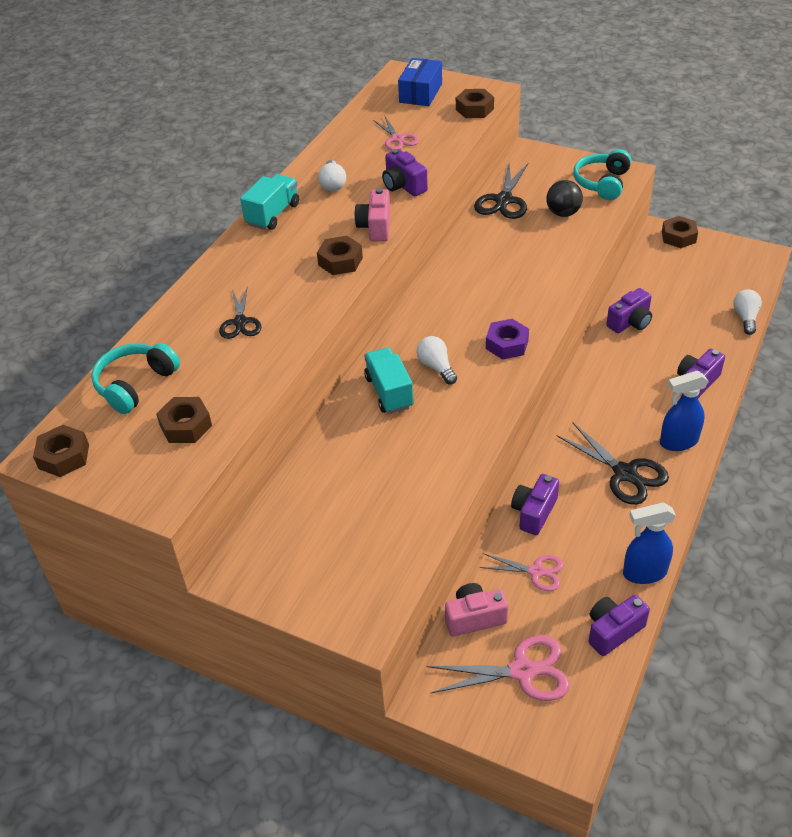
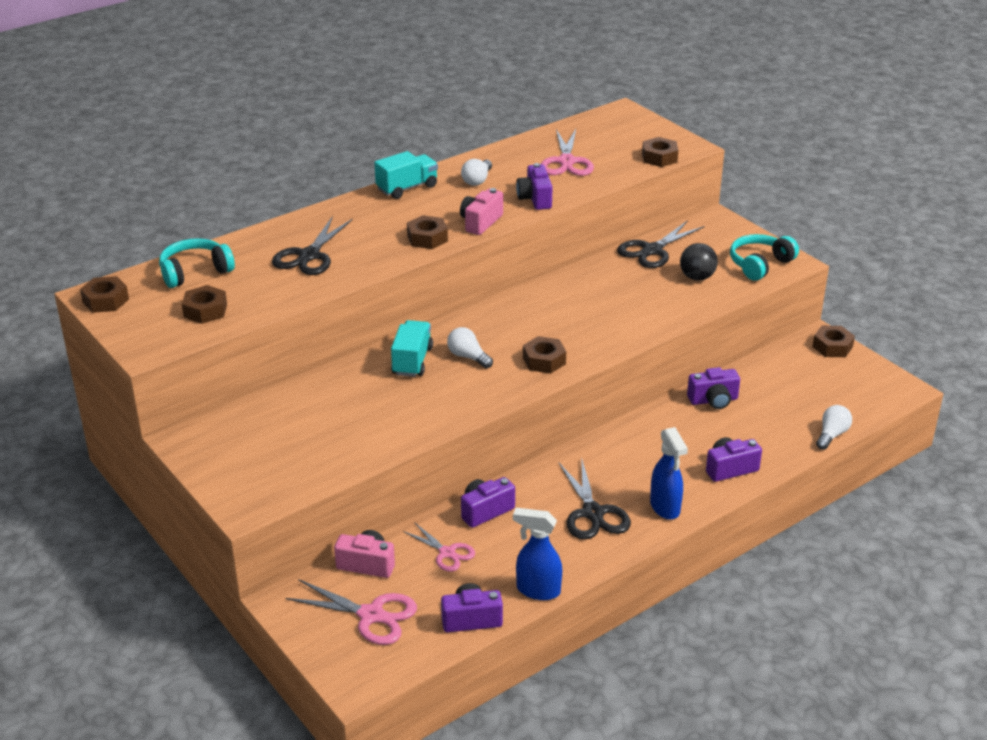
camera: 25 degrees right, 10 degrees down
(240, 322) = (309, 256): black scissors -> black scissors, size x1.56
(397, 139) = (566, 162): pink scissors -> pink scissors, size x1.56
(420, 93) = (624, 131): blue box -> none
(436, 367) = (468, 357): white light bulb -> white light bulb turned 45 degrees counterclockwise
(507, 344) = (544, 360): purple nut -> brown nut
(678, 442) = (665, 508): blue spray bottle -> blue spray bottle turned 120 degrees counterclockwise

